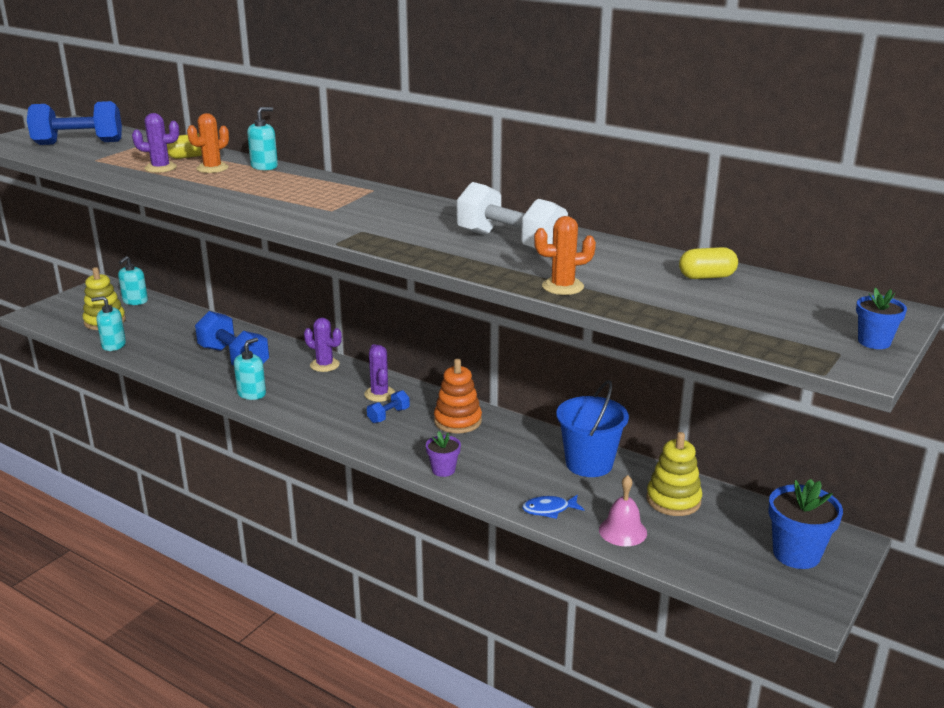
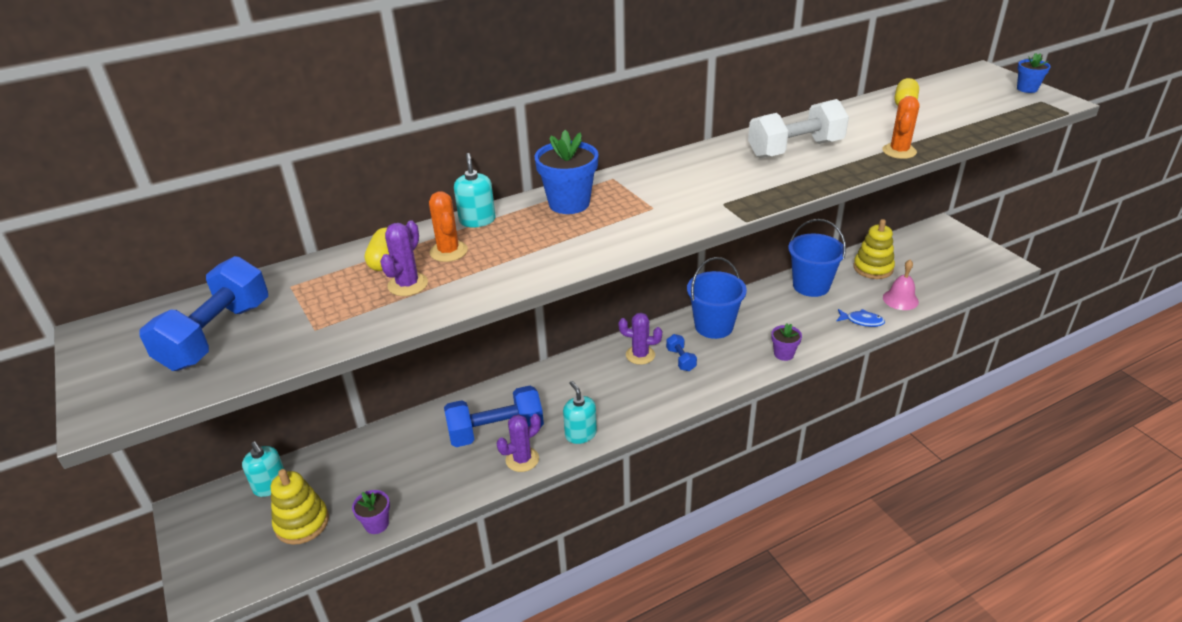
camera: 60 degrees left, 10 degrees up
(113, 345) = (376, 524): turquoise soap dispenser -> purple flower pot
(324, 365) = (560, 374): purple cactus -> purple cactus (522, 459)
(457, 421) = (714, 326): orange stacking toy -> blue bucket
(549, 510) = (862, 321): blue fish -> blue fish turned 90 degrees counterclockwise
(796, 554) = (948, 247): blue flower pot -> blue flower pot (569, 203)

